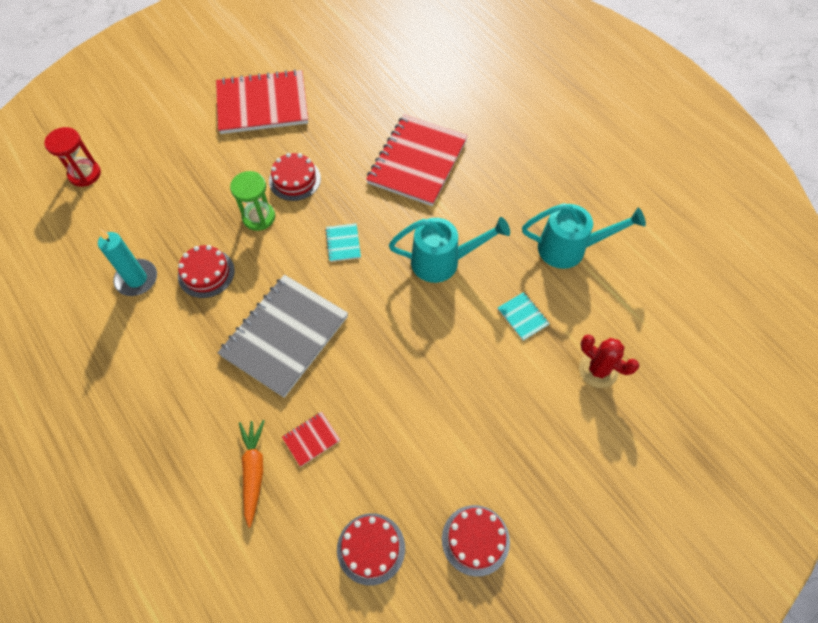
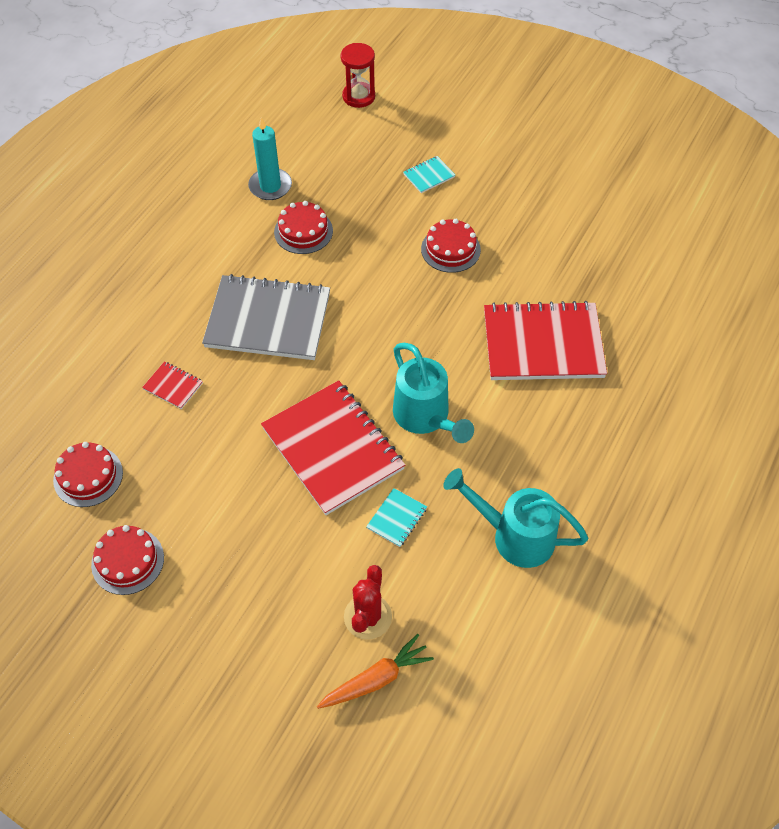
camera: 65 degrees right, 5 degrees down
(253, 471) = (124, 356): orange carrot -> orange carrot (376, 679)
(259, 217) = (388, 241): green hourglass -> none
(262, 104) = (528, 182): red notebook -> red notebook (333, 448)
(343, 243) = (397, 321): turquoise notebook -> turquoise notebook (429, 175)
(569, 248) = (515, 536): turquoise watering can -> turquoise watering can turned 135 degrees clockwise

